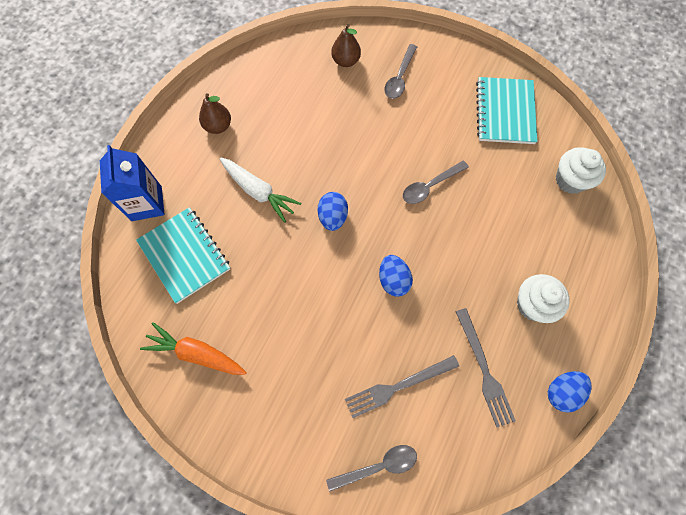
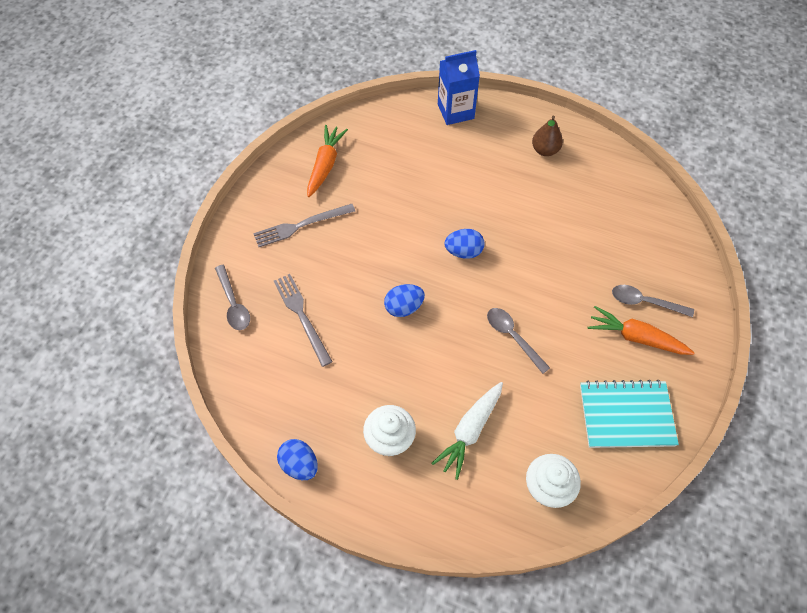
camera: 85 degrees right, 10 degrees down
(184, 255) = (410, 145): turquoise notebook -> none
(258, 192) = (480, 190): white carrot -> white carrot (470, 431)
(346, 61) = (652, 249): brown pear -> none
(433, 91) = (636, 337): none -> orange carrot
(484, 370) = (319, 390): grey fork -> grey fork (301, 226)

